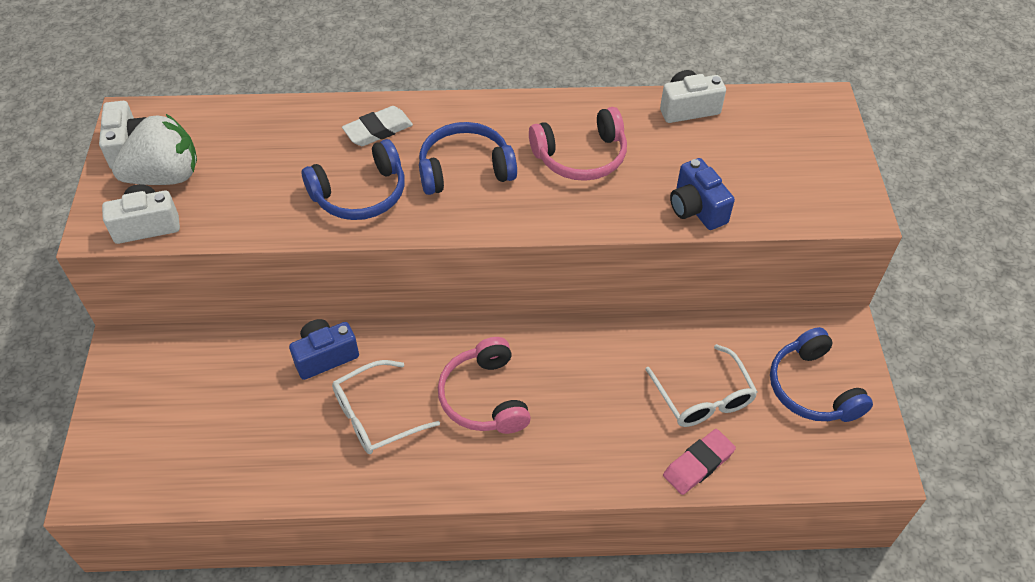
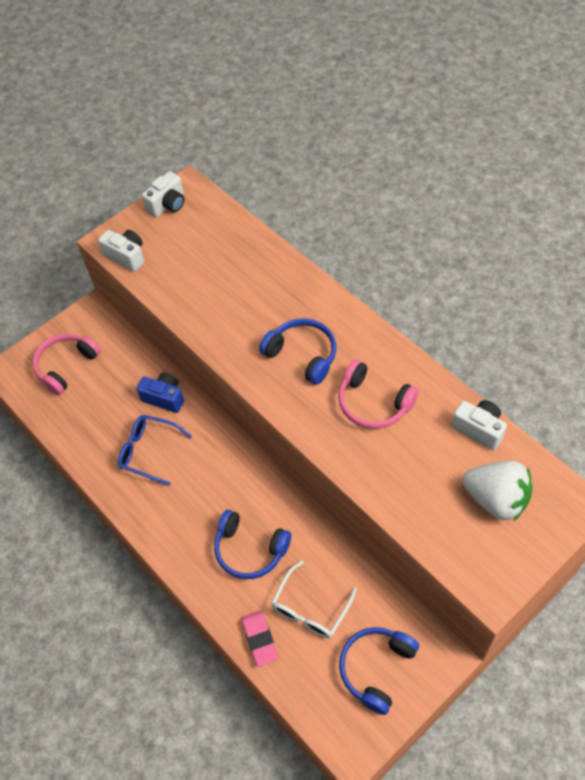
camera: 55 degrees right, 5 degrees up
(165, 176) = (164, 235): white strawberry -> white strawberry (496, 499)
(360, 194) = (235, 323): blue headphones -> blue headphones (250, 550)
(375, 416) = (149, 451): white glasses -> blue glasses
(378, 130) = (289, 292): white eraser -> none
(484, 397) = (206, 493): pink headphones -> pink headphones (66, 366)
(696, 209) = (394, 495): blue camera -> none
(698, 464) = (260, 639): pink eraser -> pink eraser turned 60 degrees clockwise

